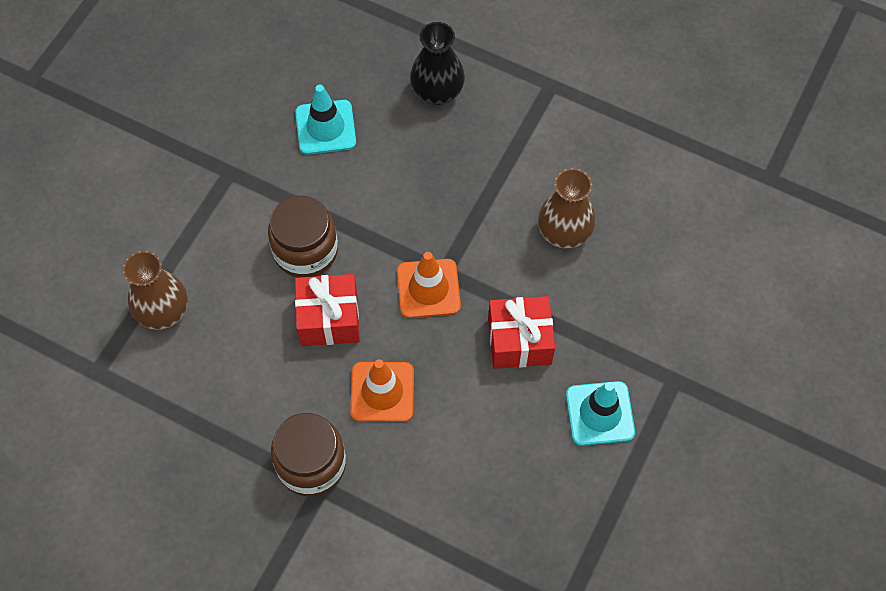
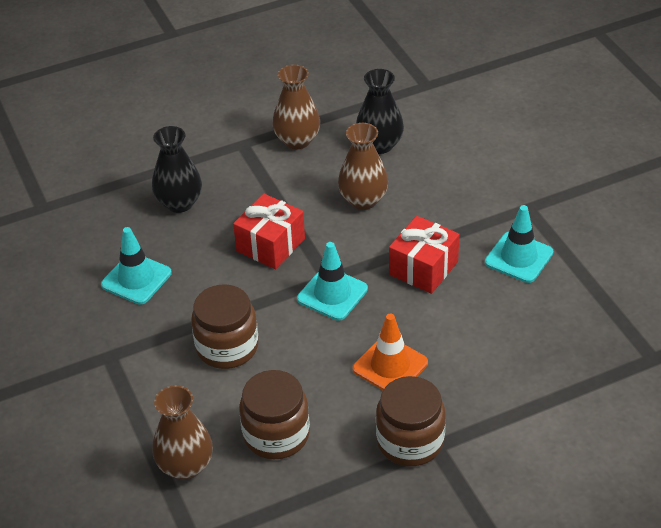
camera: 50 degrees left, 20 degrees down
(242, 355) = (276, 434): none -> brown jar
(329, 319) = (299, 364): red gift -> red gift (270, 245)
(428, 288) = (332, 294): orange traffic cone -> turquoise traffic cone
(594, 125) = (297, 140): none -> brown vase
(648, 196) = (379, 145): none -> black vase

